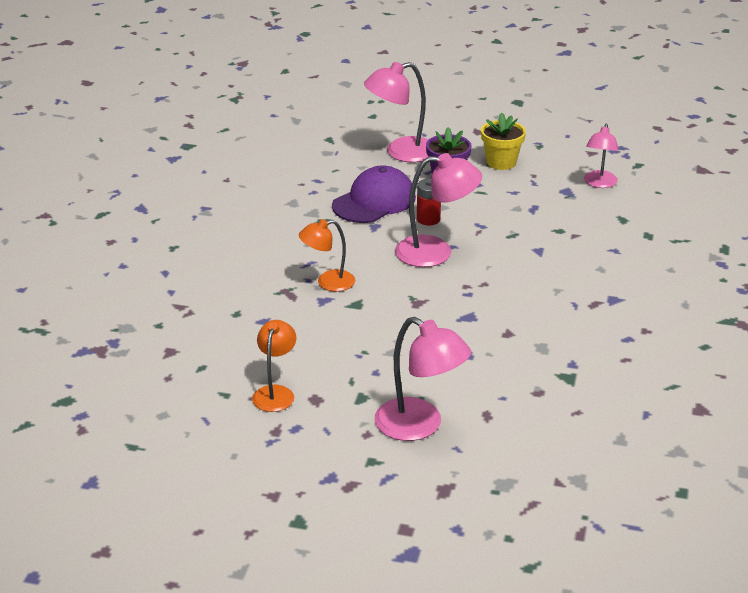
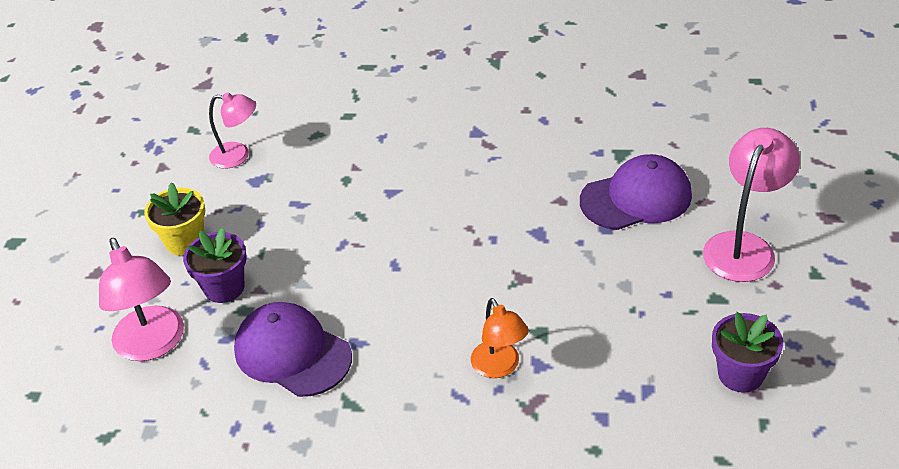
camera: 95 degrees left, 10 degrees up
(275, 393) = (740, 374): orange lamp -> purple flower pot
(428, 219) = (333, 292): red battery -> none
(436, 252) = (410, 276): pink lamp -> none
(501, 375) = (636, 198): none -> purple cap

